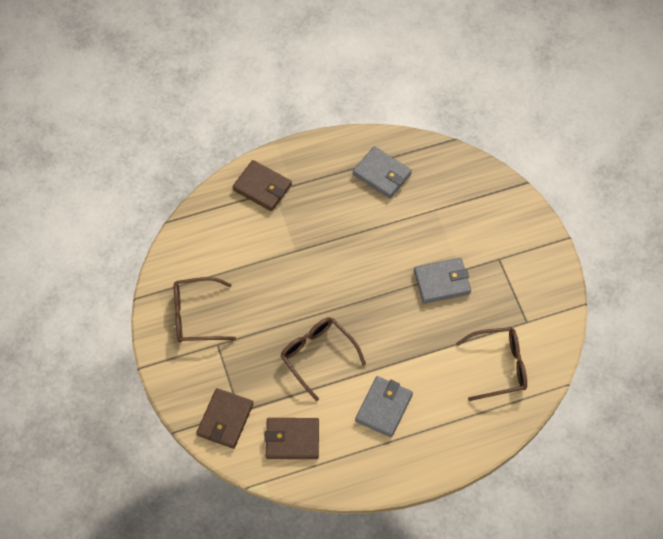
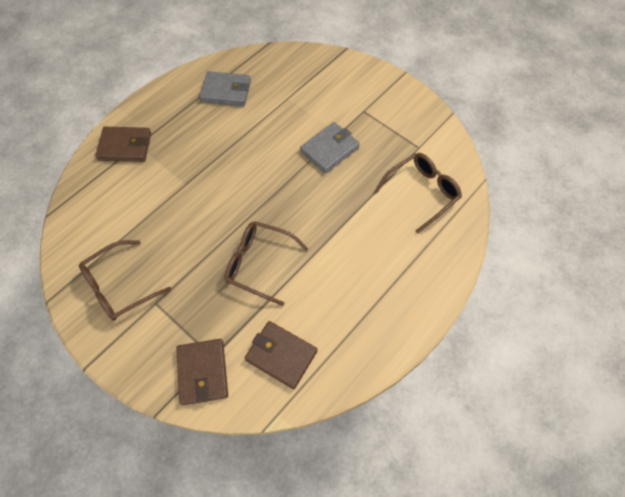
camera: 30 degrees left, 0 degrees up
(292, 440) = (281, 355): brown wallet -> brown wallet turned 60 degrees clockwise
(383, 408) = (348, 279): grey wallet -> none

